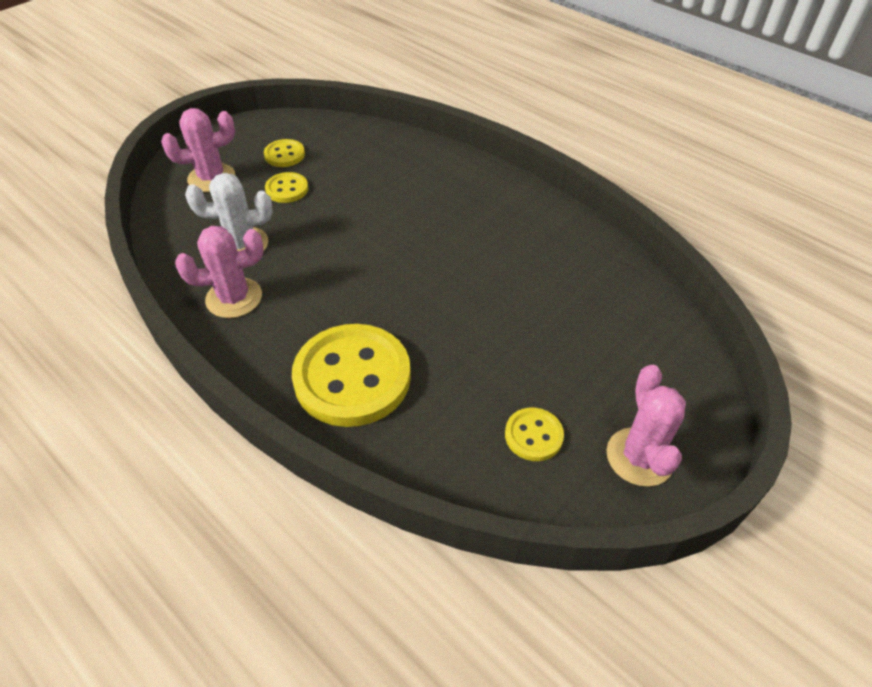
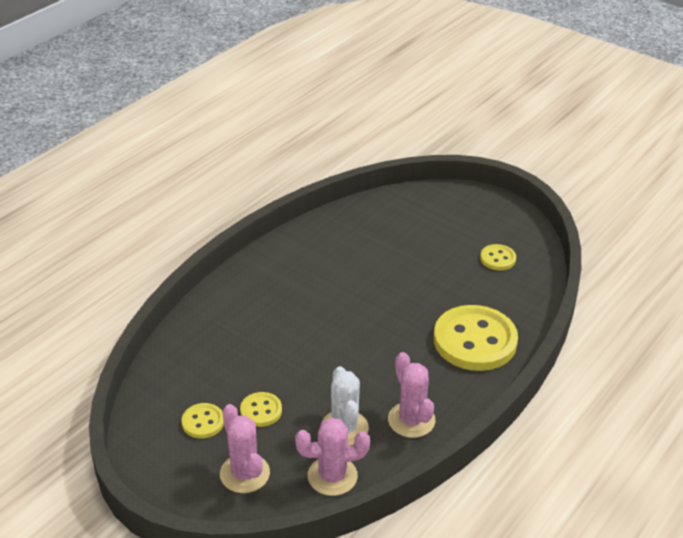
camera: 95 degrees left, 10 degrees down
(639, 457) = (500, 220): pink cactus -> pink cactus (332, 476)

